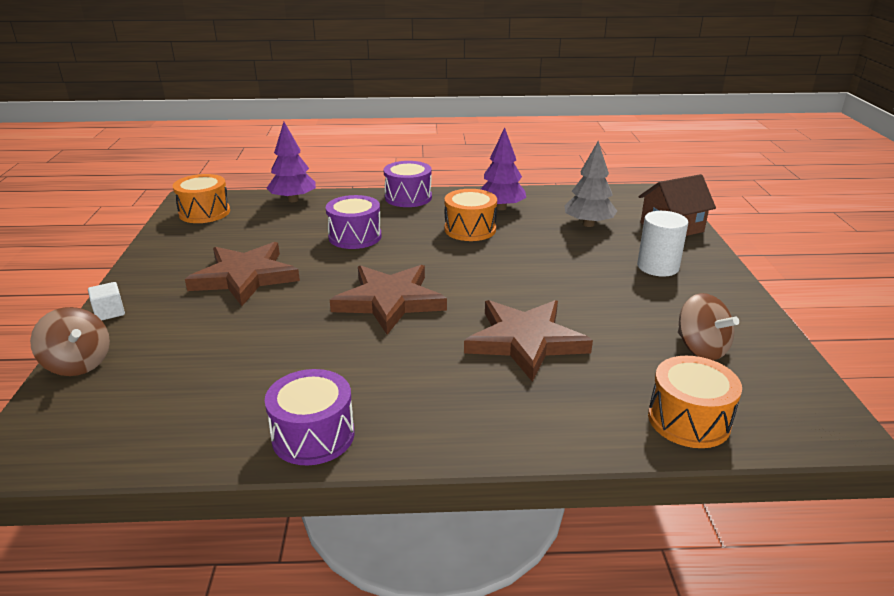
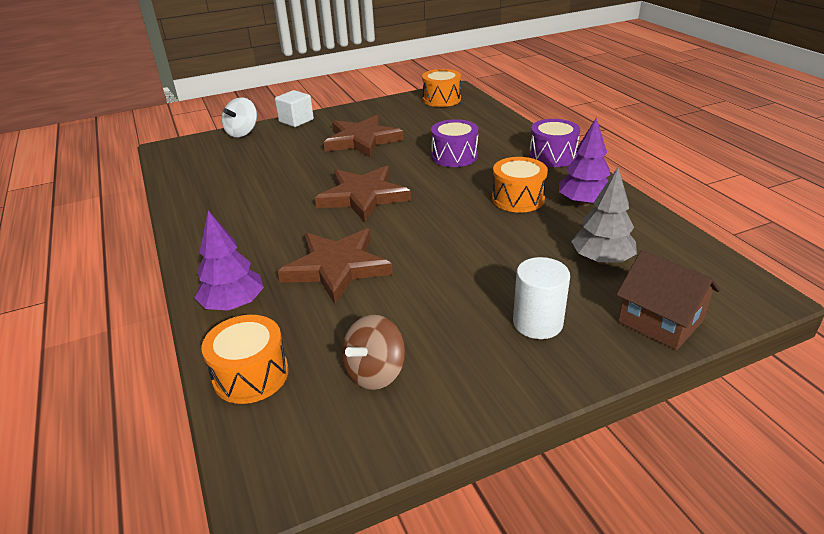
camera: 70 degrees right, 5 degrees up
(78, 364) = (242, 132): brown spinning top -> white spinning top
(109, 312) = (296, 121): white cube -> white cube, size x1.55
(293, 200) = (494, 117): purple tree -> purple tree (233, 304)
(313, 436) = (194, 215): purple drum -> none

